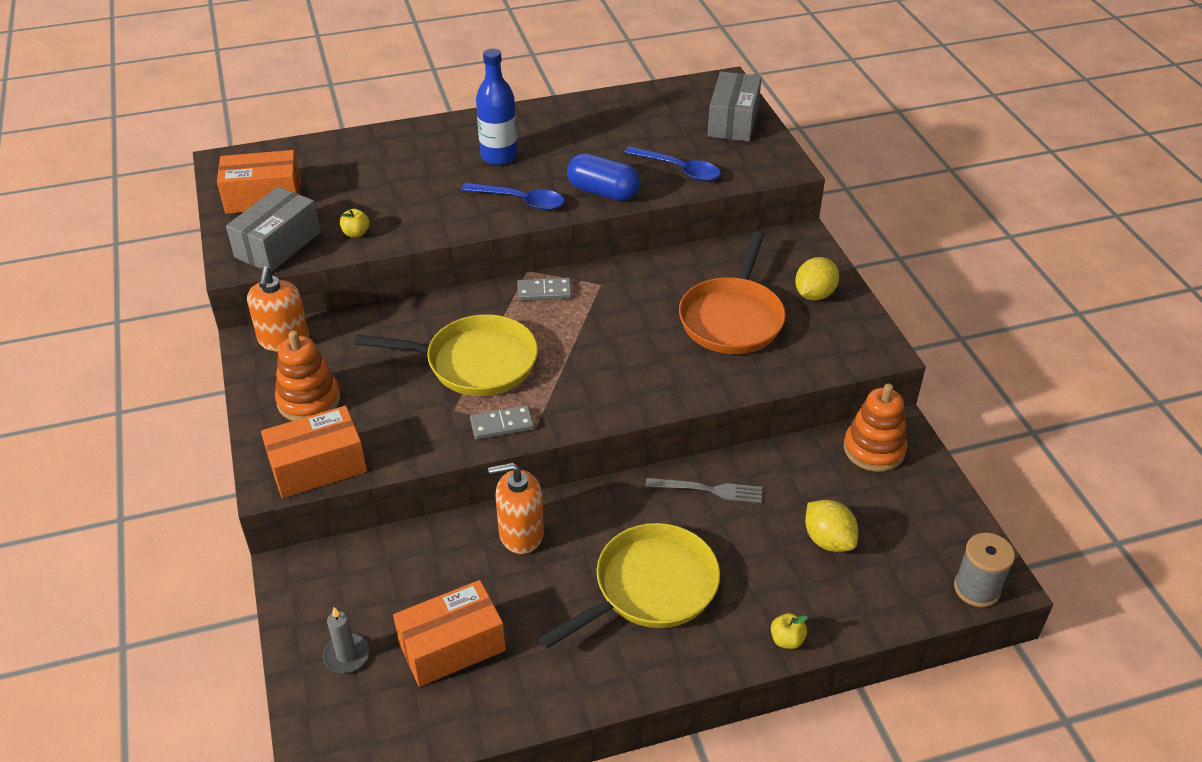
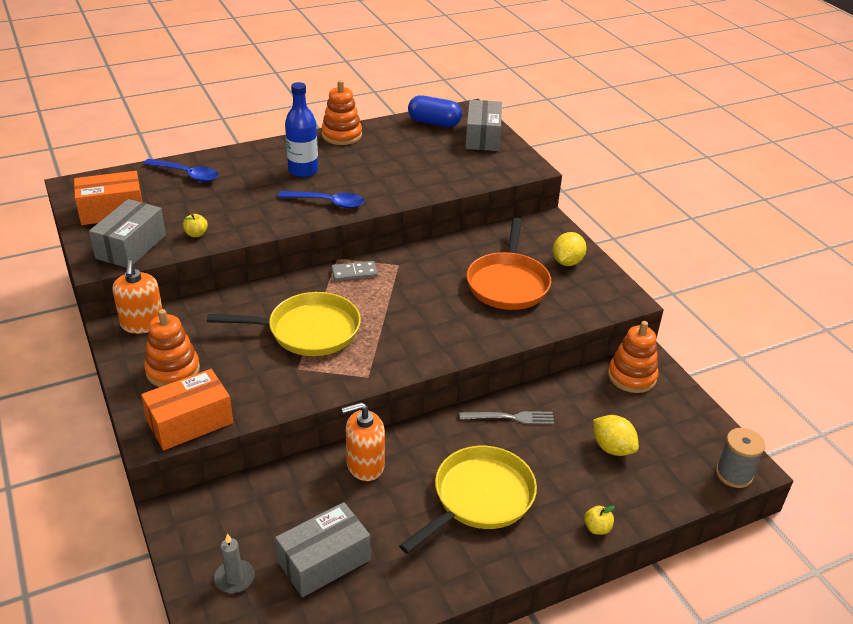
camera: 10 degrees left, 5 degrees down
(452, 646) = (324, 561): orange box -> grey box
(502, 424) = (340, 377): grey domino -> none
(555, 110) = (341, 135): none -> orange stacking toy
(603, 192) = (392, 193): blue capsule -> blue capsule (434, 123)
(679, 169) = (448, 173): blue spoon -> blue spoon (187, 174)

